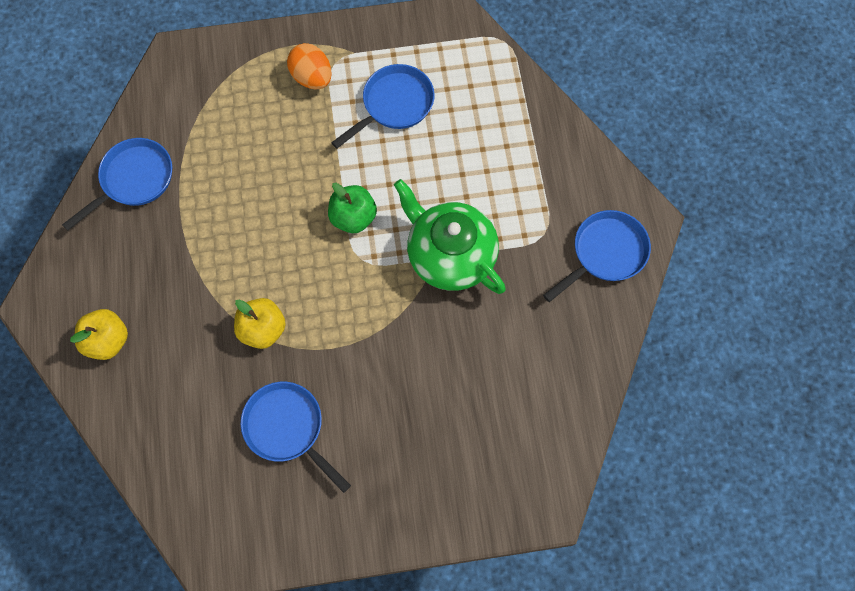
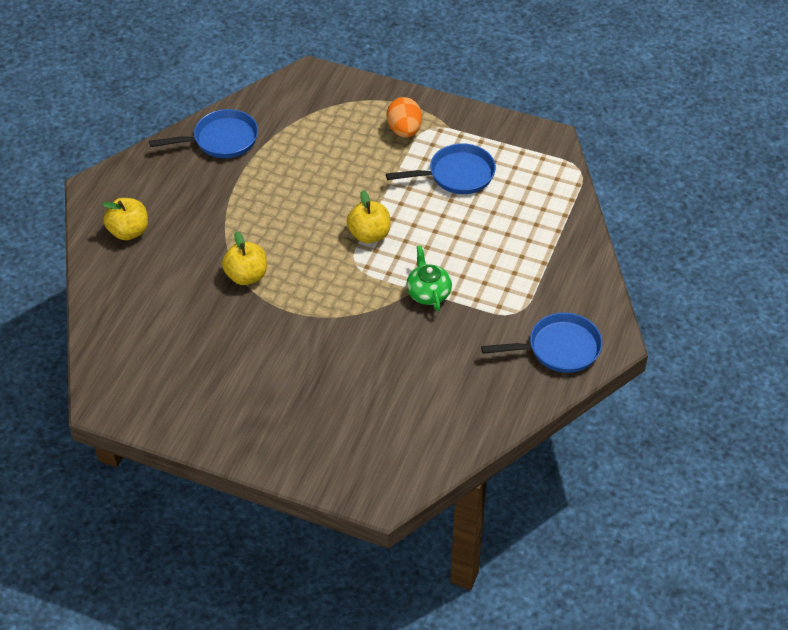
camera: 30 degrees right, 20 degrees down
(287, 428) = (218, 347): blue pan -> none
(353, 217) = (369, 235): green apple -> yellow apple
(450, 255) = (428, 292): green teapot -> green teapot, size x0.55

